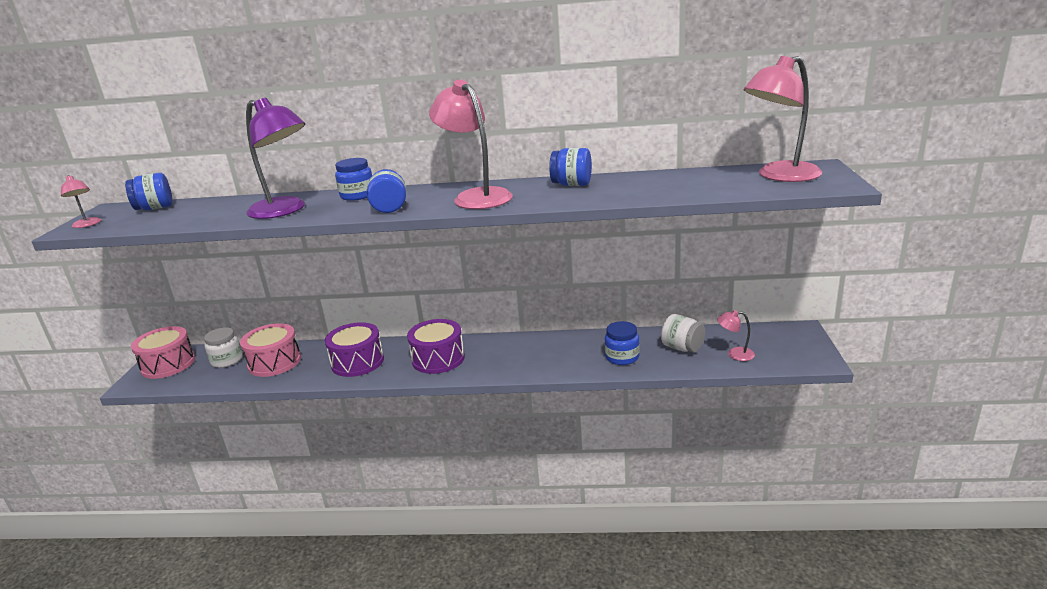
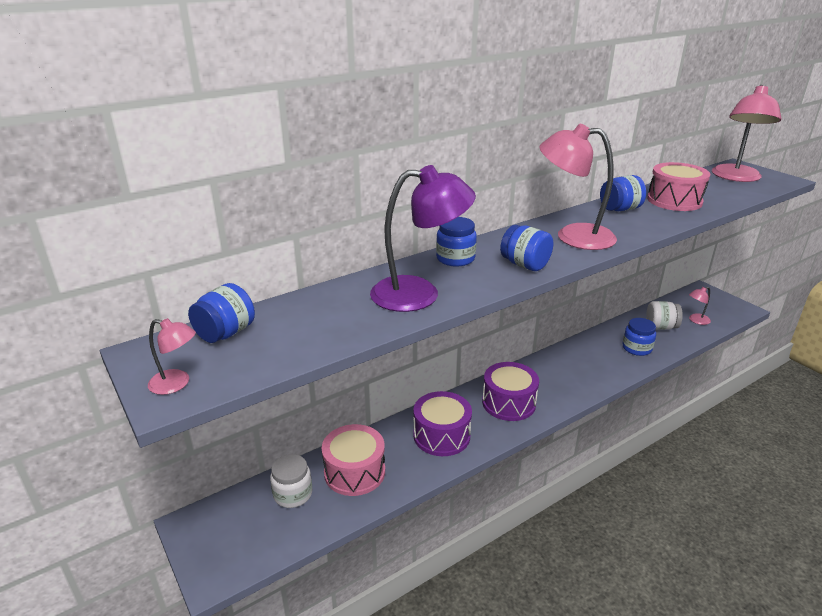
camera: 40 degrees left, 5 degrees up
(168, 364) = (220, 532): pink drum -> pink drum (674, 200)

